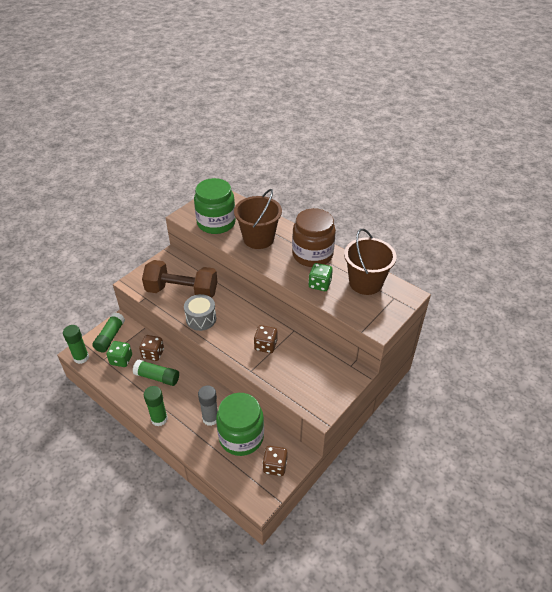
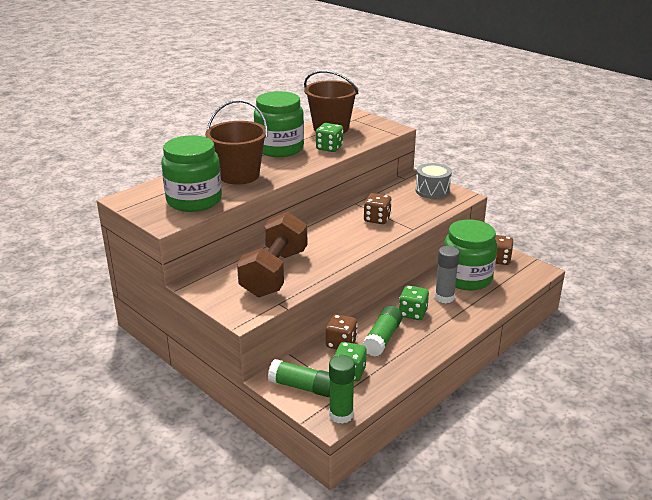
camera: 85 degrees left, 15 degrees down
(159, 419) = (448, 335): green glue stick -> none
(188, 396) = (413, 313): none -> green dice
(201, 319) = (329, 259): grey drum -> grey drum (432, 191)
(312, 255) = (279, 148): brown jar -> green jar

